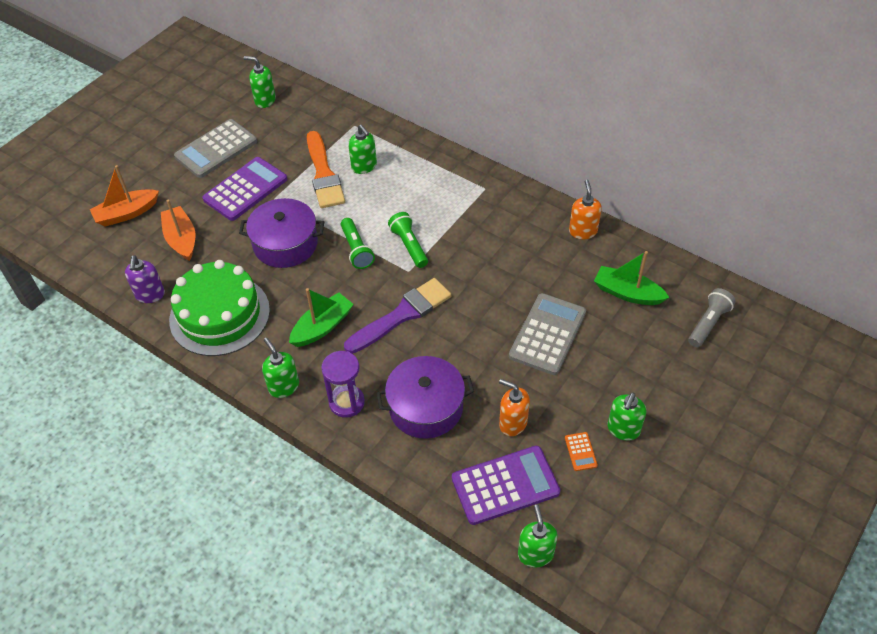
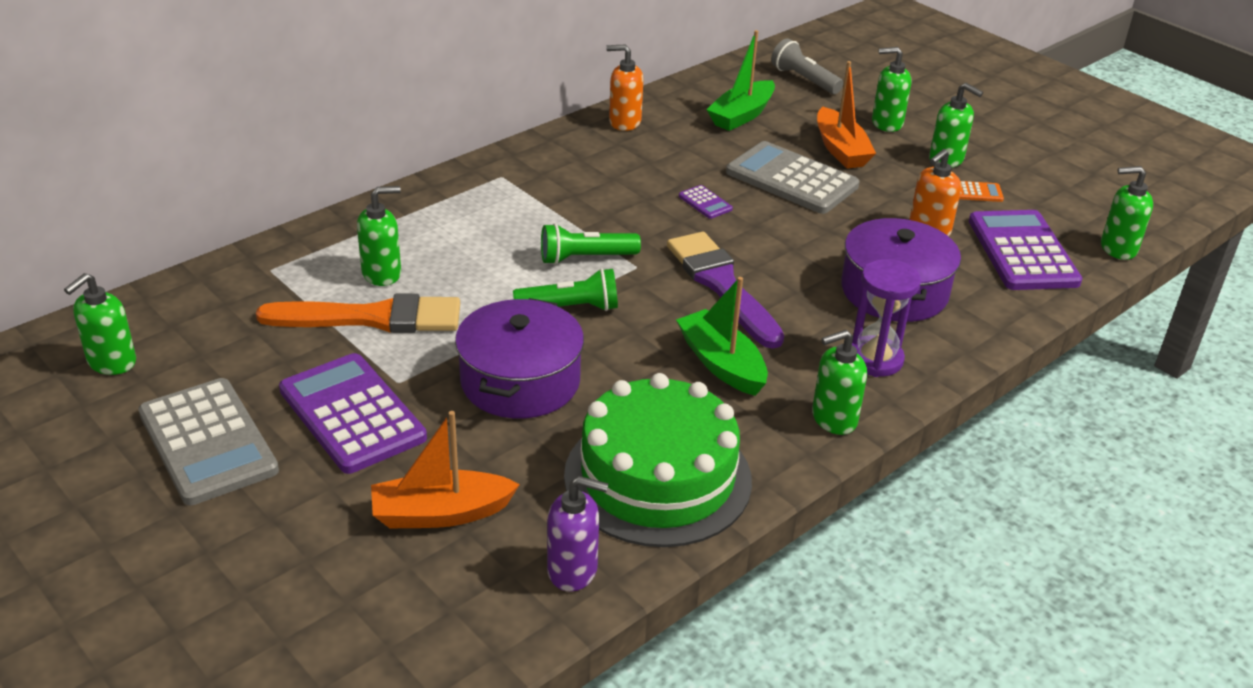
camera: 80 degrees left, 15 degrees down
(126, 213) = (317, 595): orange boat -> orange boat (840, 149)
(495, 291) = (705, 203): none -> purple calculator
(663, 385) = (886, 123): none -> green soap dispenser

